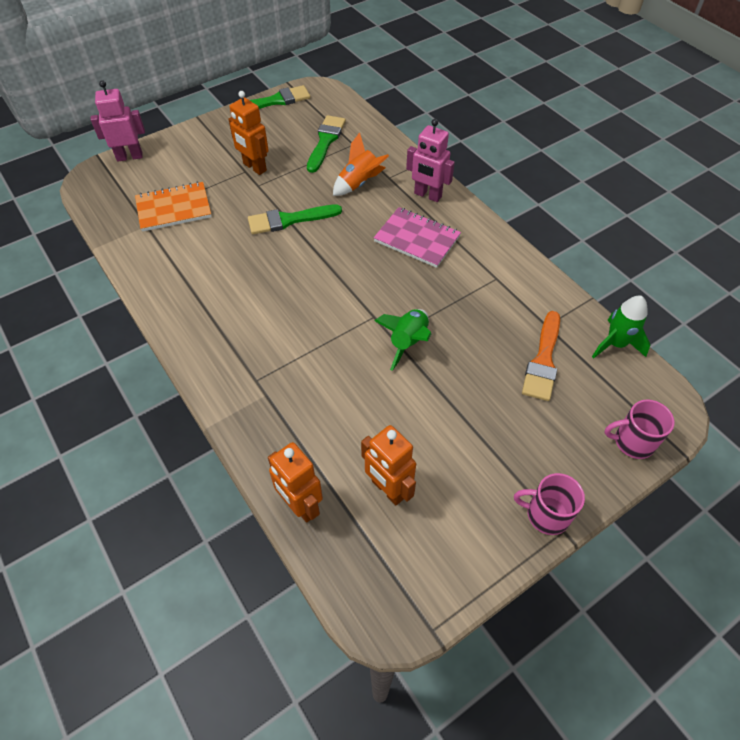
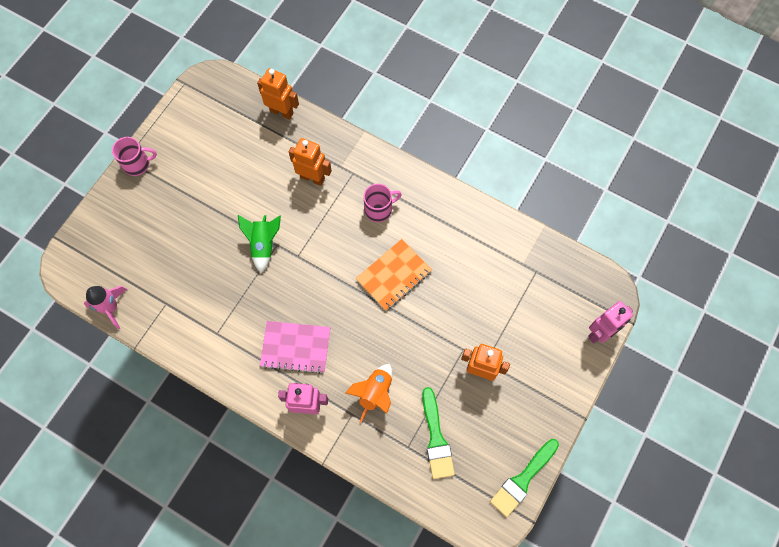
camera: 155 degrees right, 15 degrees up
(174, 208) = (514, 291): orange notebook -> orange notebook (393, 275)
(289, 220) = (412, 321): green brush -> none
(388, 489) = (235, 141): orange robot -> orange robot (312, 178)
(543, 360) = (162, 270): orange brush -> none
(615, 344) = (111, 308): green rocket -> pink rocket
(632, 442) = (90, 232): pink mug -> pink mug (379, 209)

